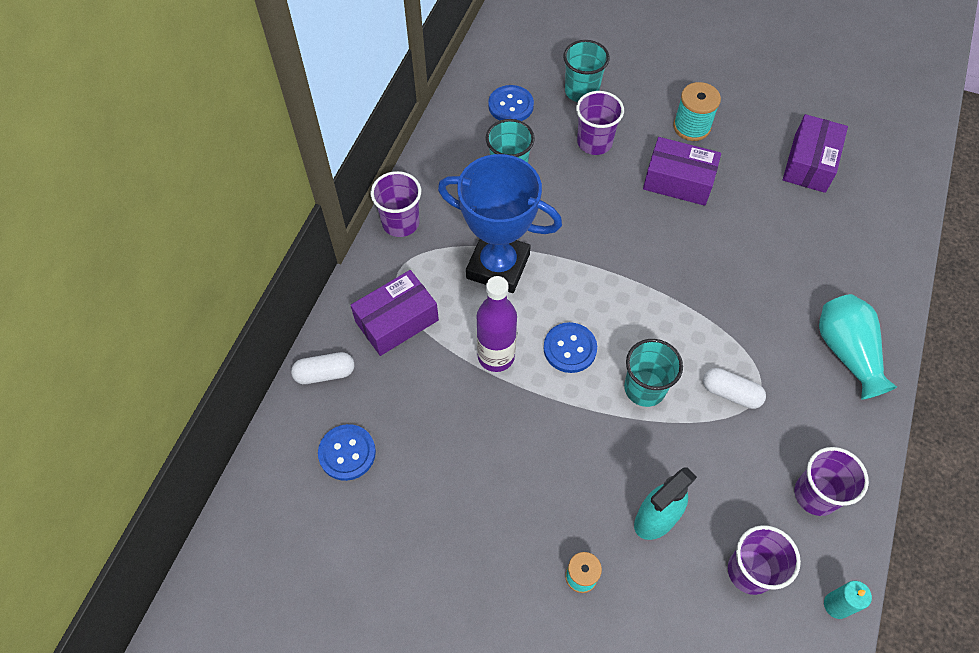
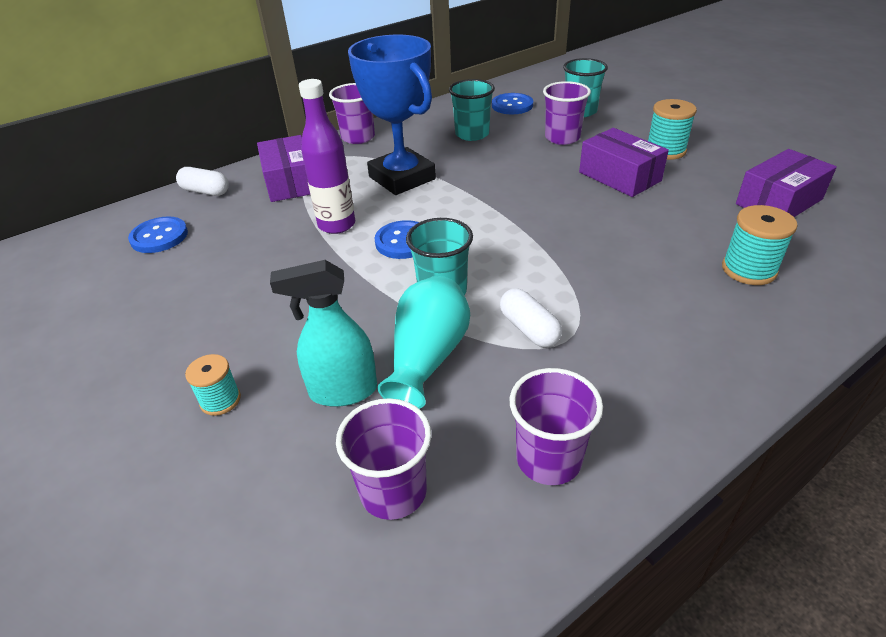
camera: 35 degrees right, 20 degrees down
(397, 321) = (290, 182): purple box -> purple box turned 75 degrees clockwise
(830, 256) = (748, 269): none -> turquoise spool
(836, 605) = (468, 593): turquoise candle -> none
(846, 352) = (705, 350): turquoise vase -> turquoise vase (427, 357)

